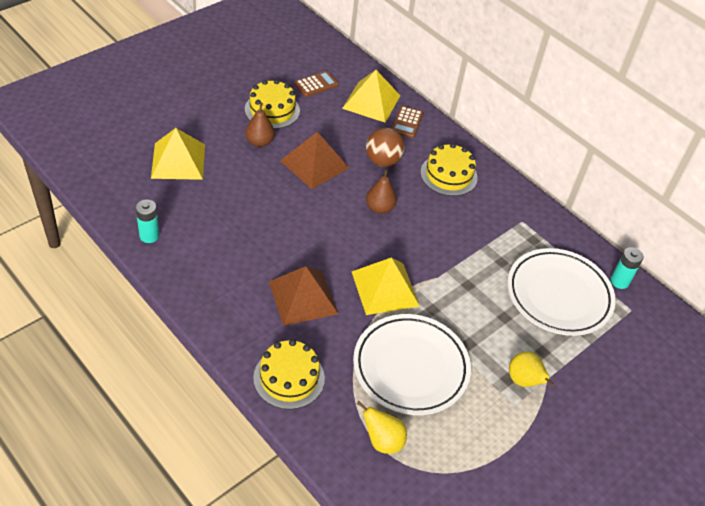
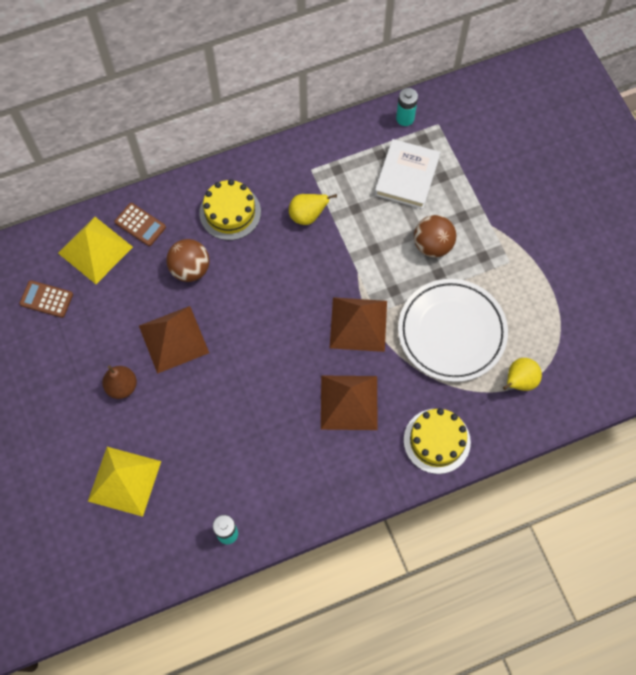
camera: 65 degrees left, 20 degrees up
(272, 110) = (74, 359): yellow cake -> none
(316, 84) = (46, 299): brown calculator -> brown calculator turned 60 degrees counterclockwise
(379, 208) = (255, 294): brown pear -> none
(385, 288) = (358, 324): yellow pyramid -> brown pyramid
(497, 332) = (432, 245): none -> brown ball
(524, 381) = (488, 244): yellow pear -> yellow pear (307, 216)
(558, 295) = (406, 176): white plate -> white book

